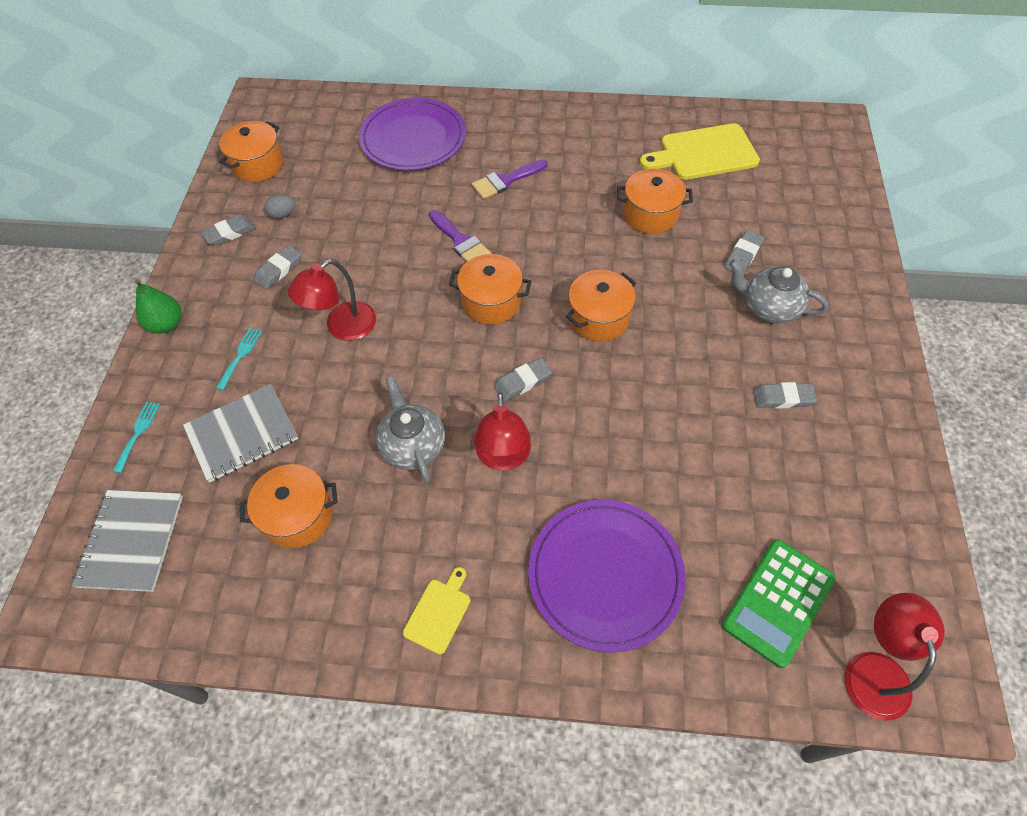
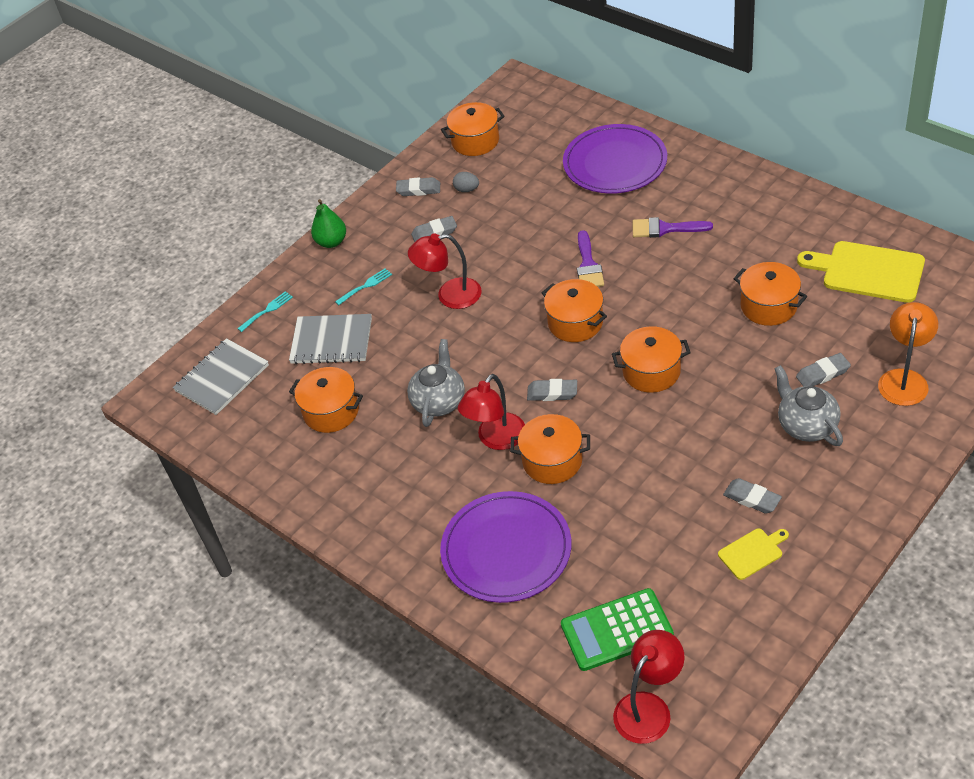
camera: 40 degrees right, 10 degrees down
(439, 613) = (377, 515): yellow cutting board -> yellow cutting board (752, 552)
(577, 453) = (552, 461): none -> orange pot
(808, 232) = (904, 379): none -> orange lamp

